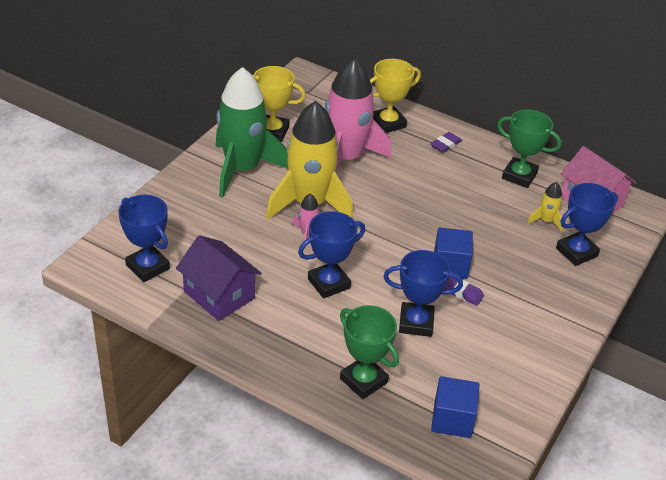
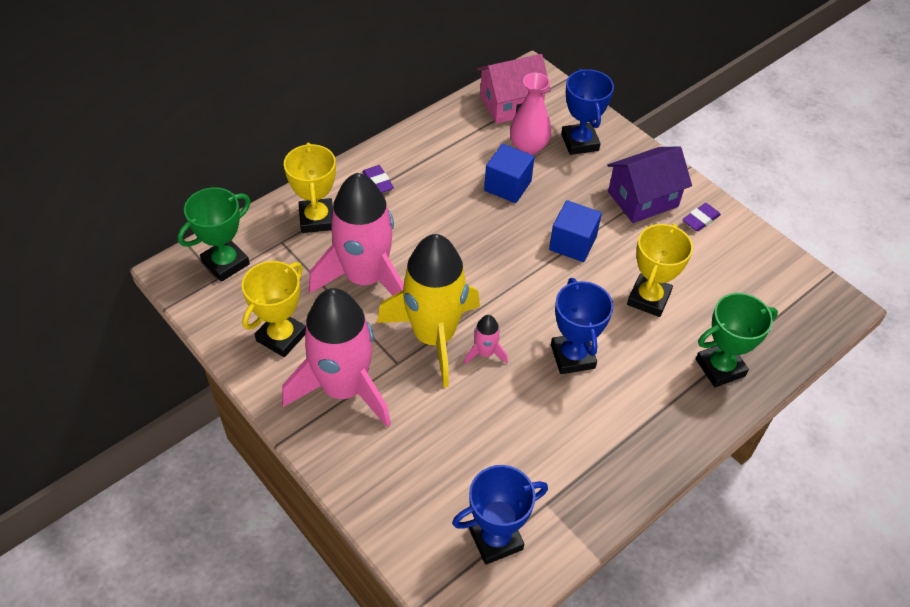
camera: 70 degrees left, 10 degrees up
(219, 295) = (565, 470): purple house -> purple house (643, 199)
(242, 169) = (344, 388): green rocket -> pink rocket
(416, 323) = (648, 298): blue trophy -> yellow trophy
(452, 419) = (779, 312): blue cube -> blue cube (507, 186)
(462, 293) = (614, 247): purple eraser -> purple eraser (700, 219)
(519, 176) = (453, 142): green trophy -> green trophy (225, 263)
(546, 220) = (528, 147): yellow rocket -> pink vase

